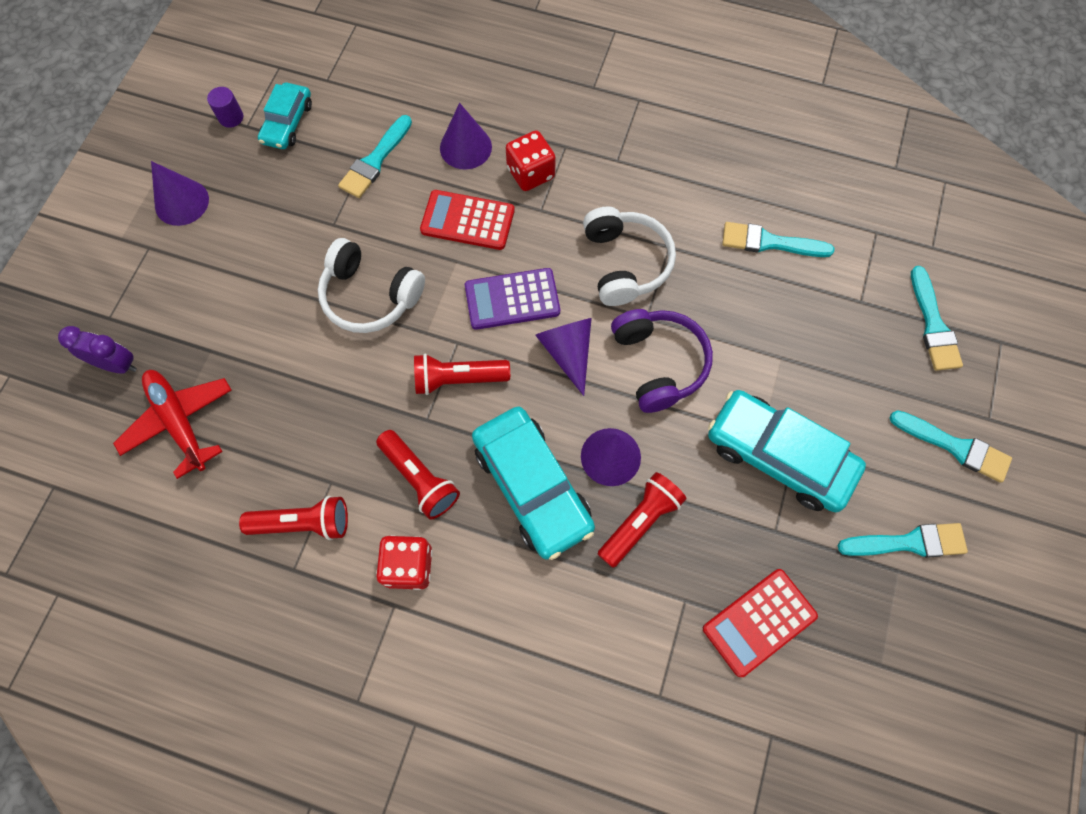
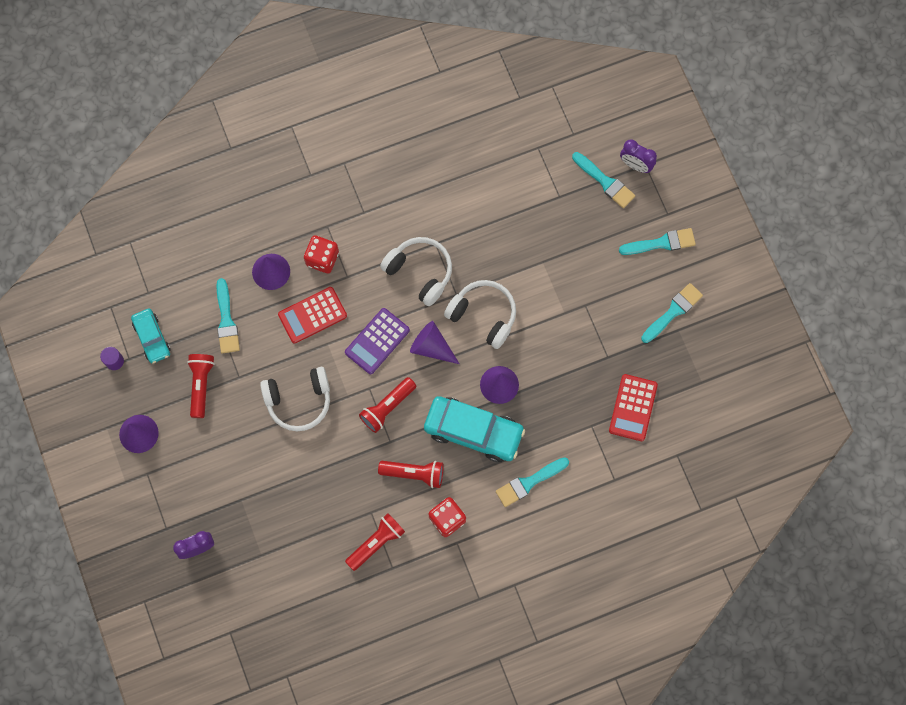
camera: 40 degrees left, 5 degrees up
(179, 422) = (262, 548): red plane -> none
(640, 521) = (540, 405): red flashlight -> red flashlight (201, 385)
(659, 363) = (483, 315): purple headphones -> white headphones
(769, 242) = (486, 199): turquoise brush -> turquoise brush (529, 482)
(779, 456) = (581, 317): turquoise car -> none
(988, 334) = (635, 165): none -> purple clock

